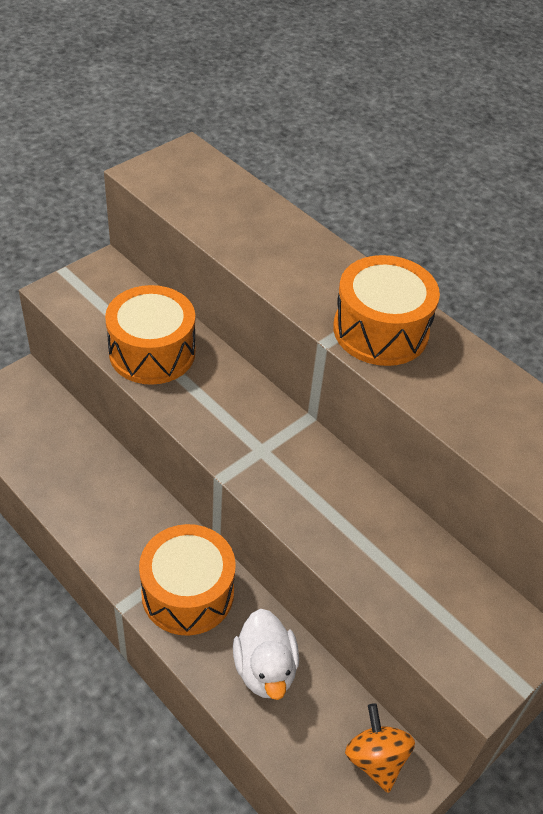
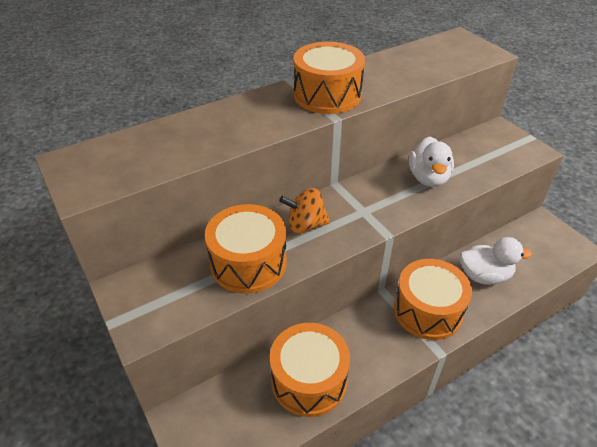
camera: 75 degrees left, 5 degrees down
(73, 475) = (309, 380): none -> orange drum
(353, 524) = (428, 178): none -> white duck
(376, 759) = (535, 235): orange spinning top -> orange spinning top (305, 225)

